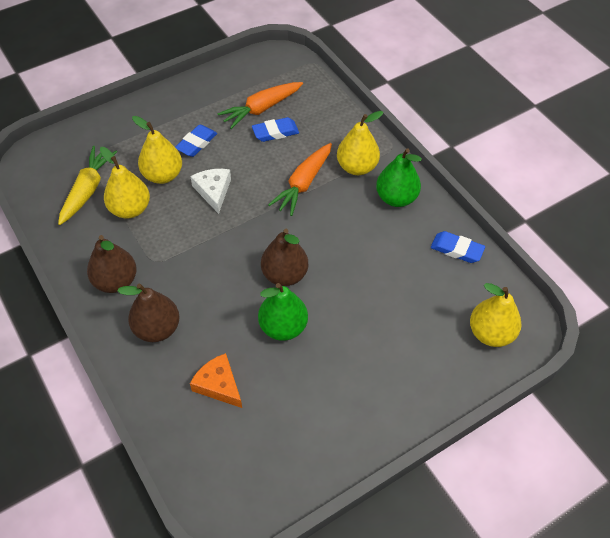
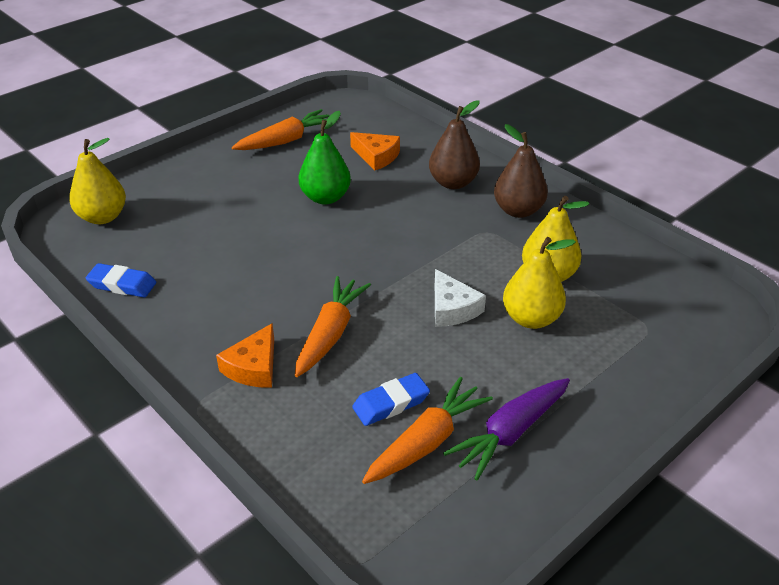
camera: 170 degrees right, 15 degrees down
(88, 190) = (617, 289): yellow carrot -> none
(196, 143) = (507, 368): blue eraser -> none
(213, 107) = (510, 433): none -> purple carrot
(284, 275) = (334, 237): brown pear -> none
(311, 432) = (286, 140): none -> orange carrot
(357, 167) = (253, 367): yellow pear -> orange cheese
(396, 198) = (196, 333): green pear -> none

